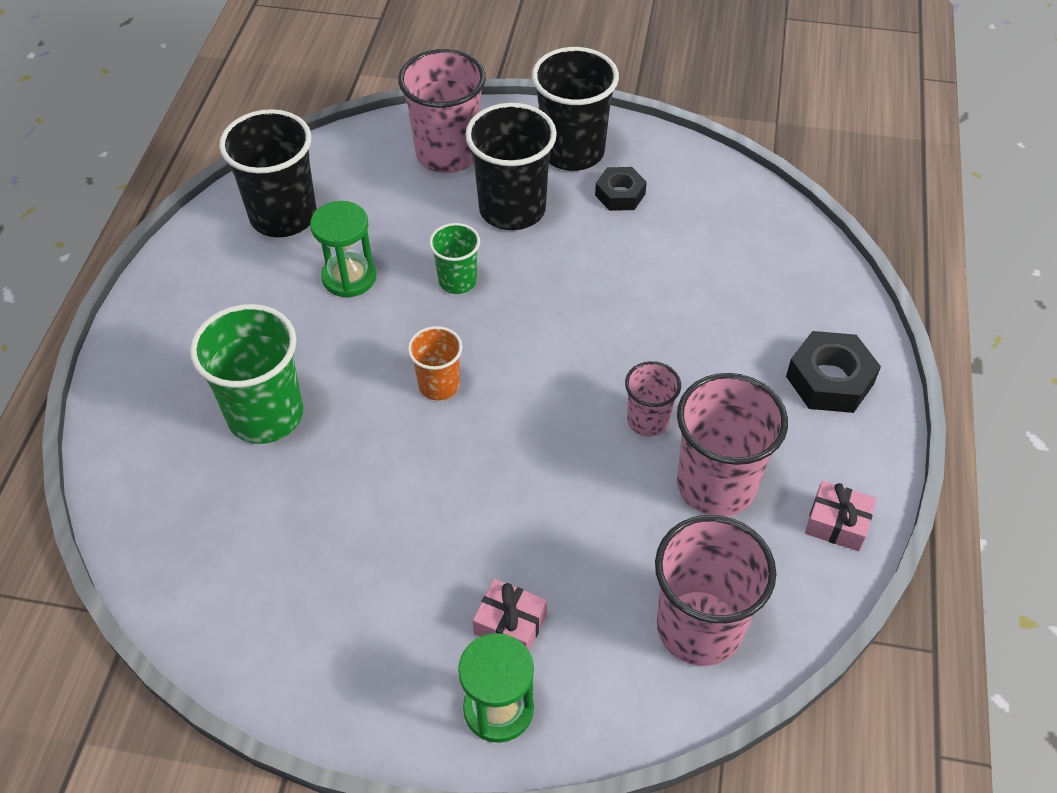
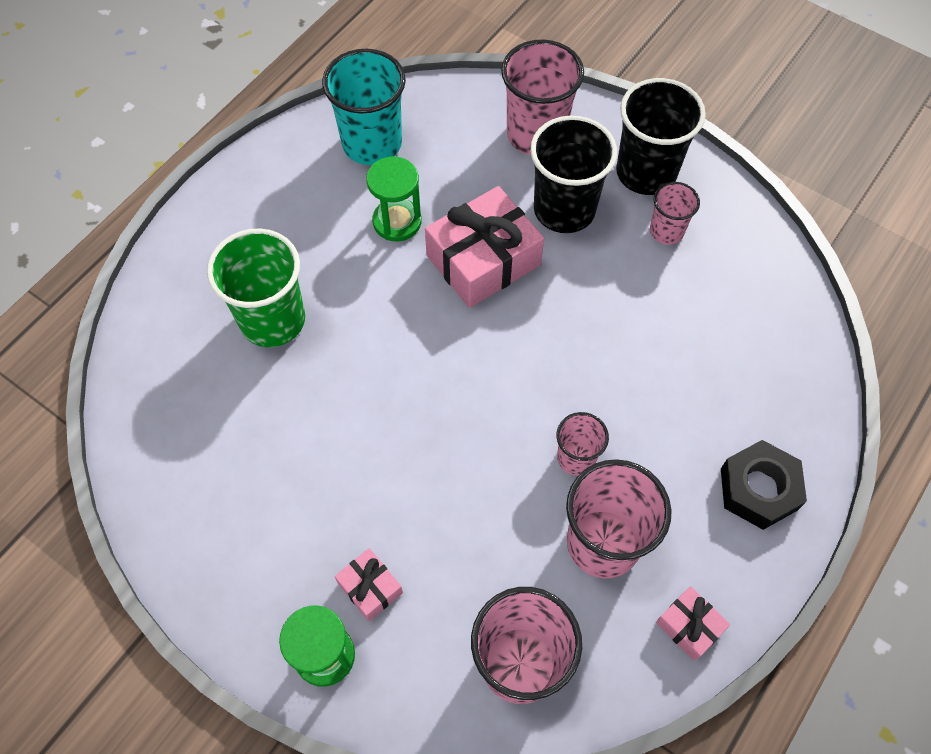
camera: 25 degrees right, 10 degrees up
(283, 216) = (372, 143): black cup -> turquoise cup
(439, 385) = (420, 351): orange cup -> none
(457, 281) = (483, 260): green cup -> pink gift
(620, 194) = (666, 231): black nut -> pink cup

